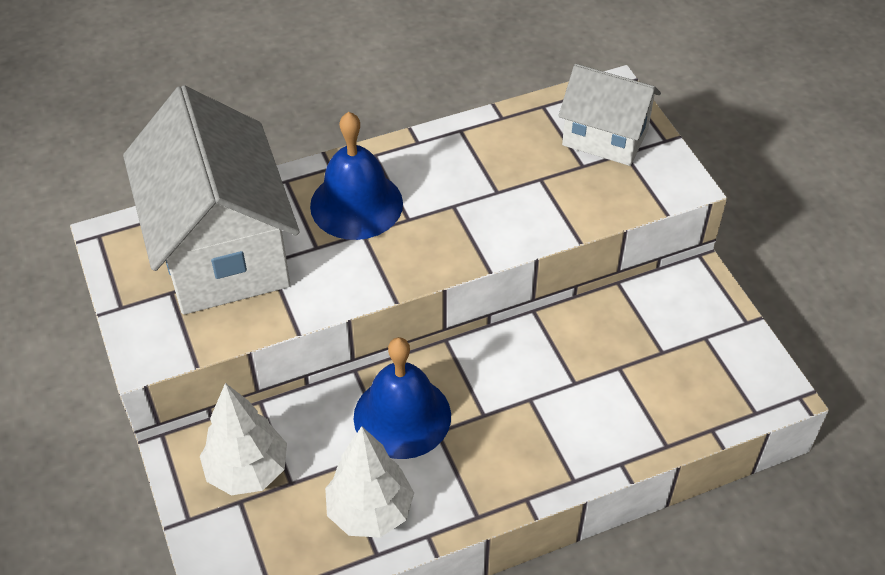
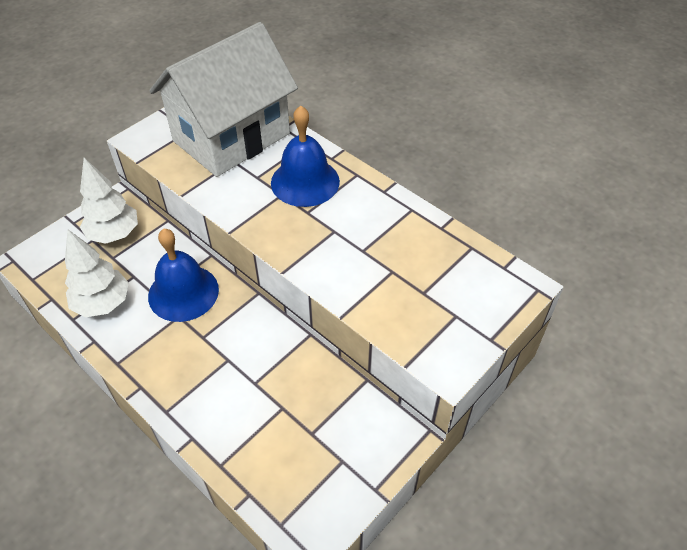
camera: 65 degrees right, 0 degrees up
(605, 137) = (464, 297): white house -> none

